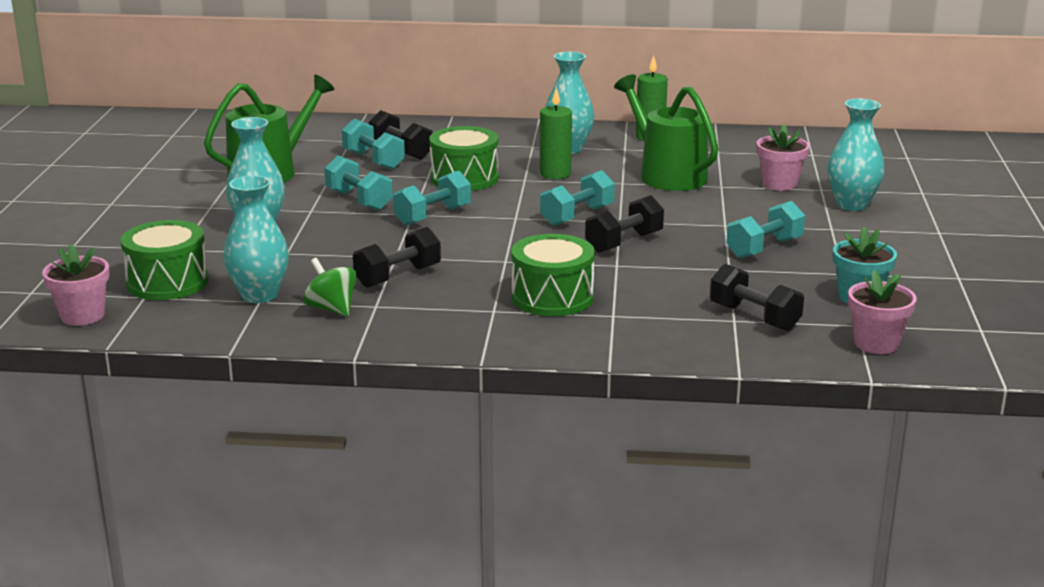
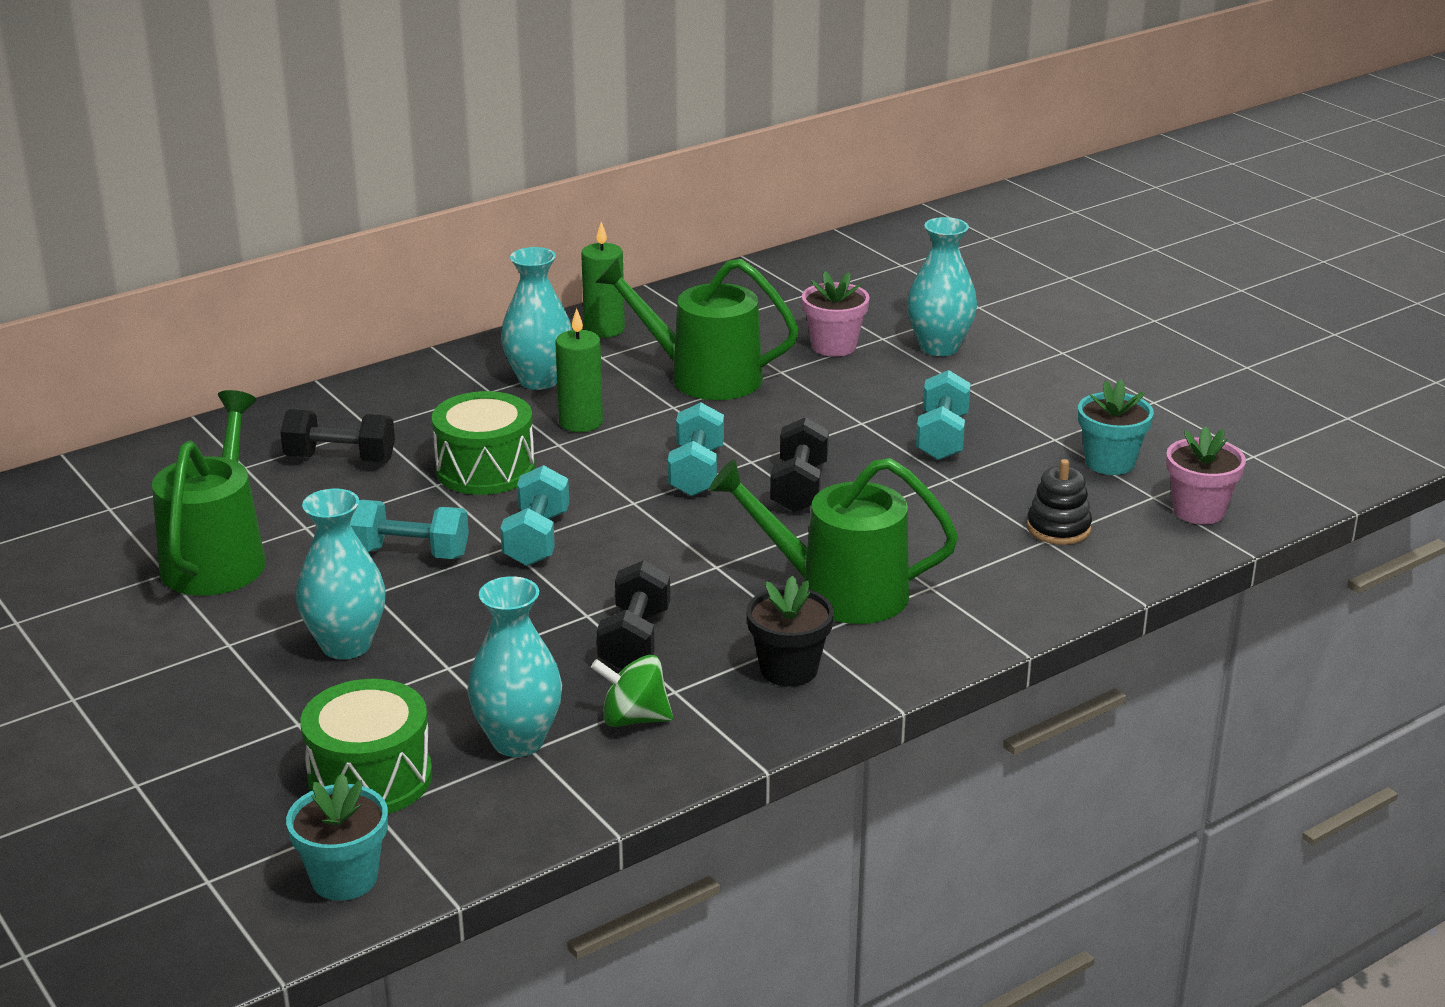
camera: 40 degrees left, 5 degrees up
(82, 316) = (344, 878): pink flower pot -> turquoise flower pot
(374, 160) = (328, 486): turquoise dumbbell -> none
(454, 320) = (789, 669): none -> black flower pot
(552, 297) = (839, 592): green drum -> green watering can
(754, 317) = (1058, 528): black dumbbell -> black stacking toy

